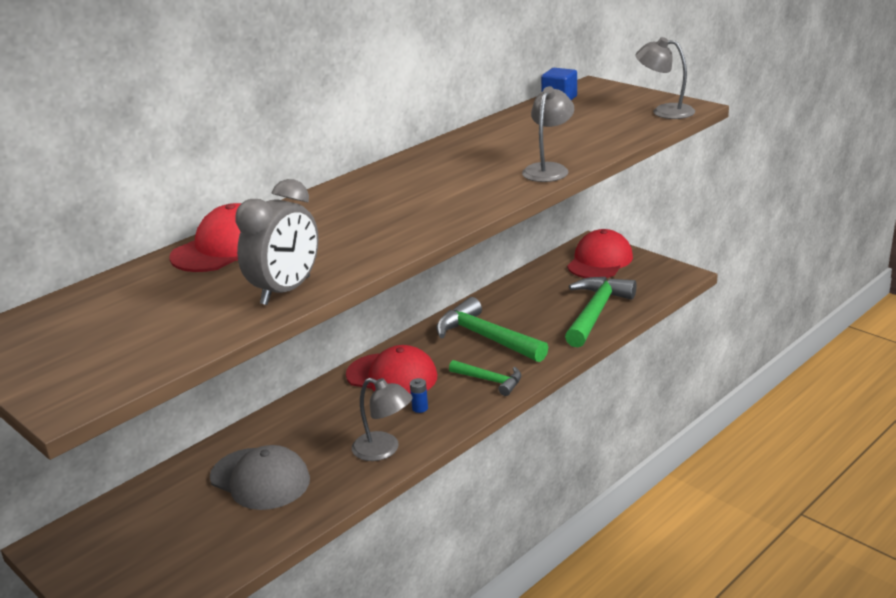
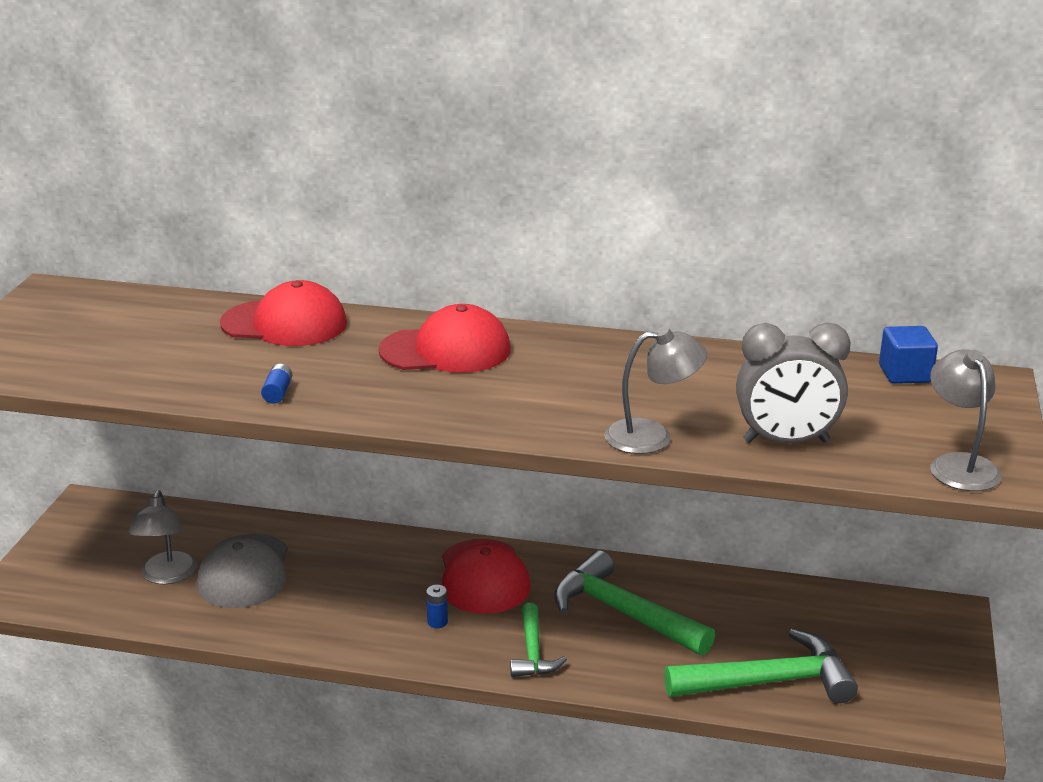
camera: 55 degrees right, 0 degrees up
(286, 291) = (213, 386): grey clock -> grey clock (786, 441)
(332, 268) = (278, 392): none -> blue battery
(384, 450) = (344, 629): grey lamp -> grey lamp (167, 576)
(485, 337) = (623, 613): green hammer -> green hammer turned 60 degrees counterclockwise
(600, 261) = (911, 638): red cap -> red cap (446, 350)

